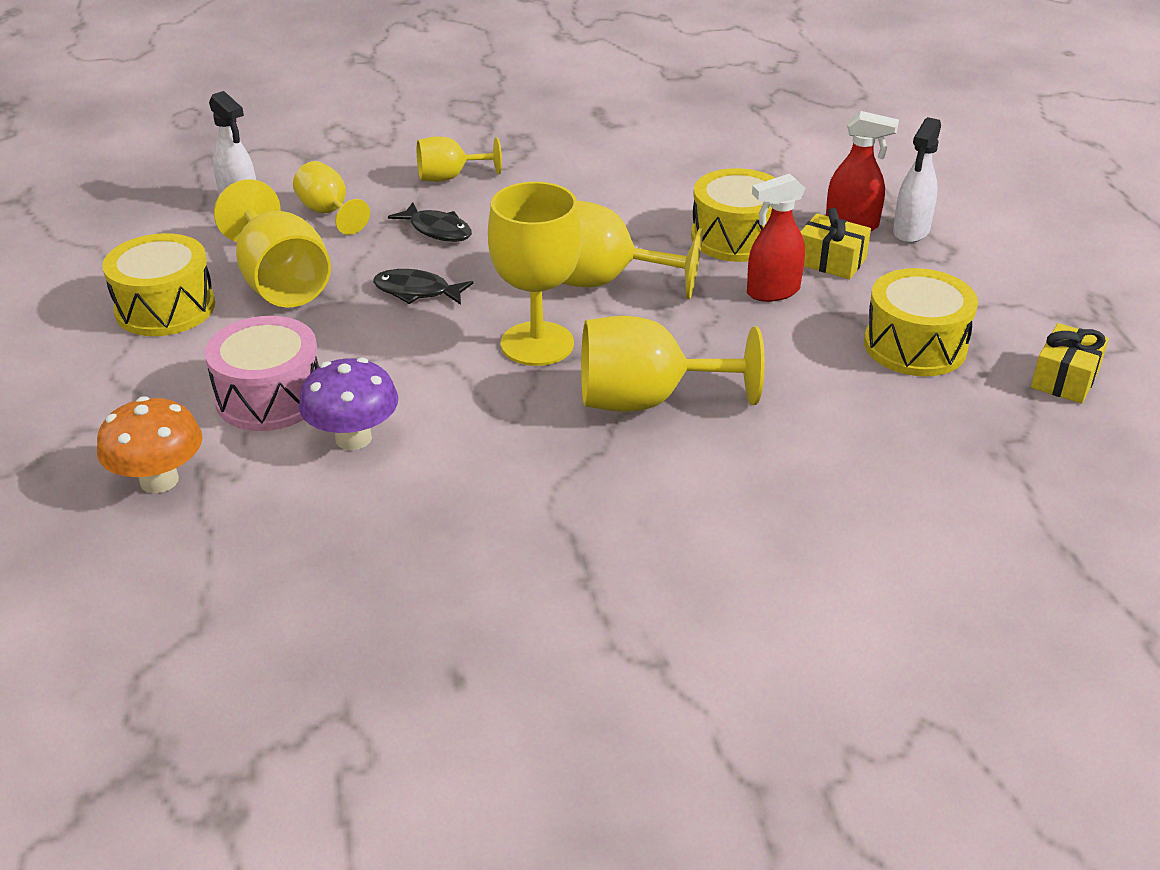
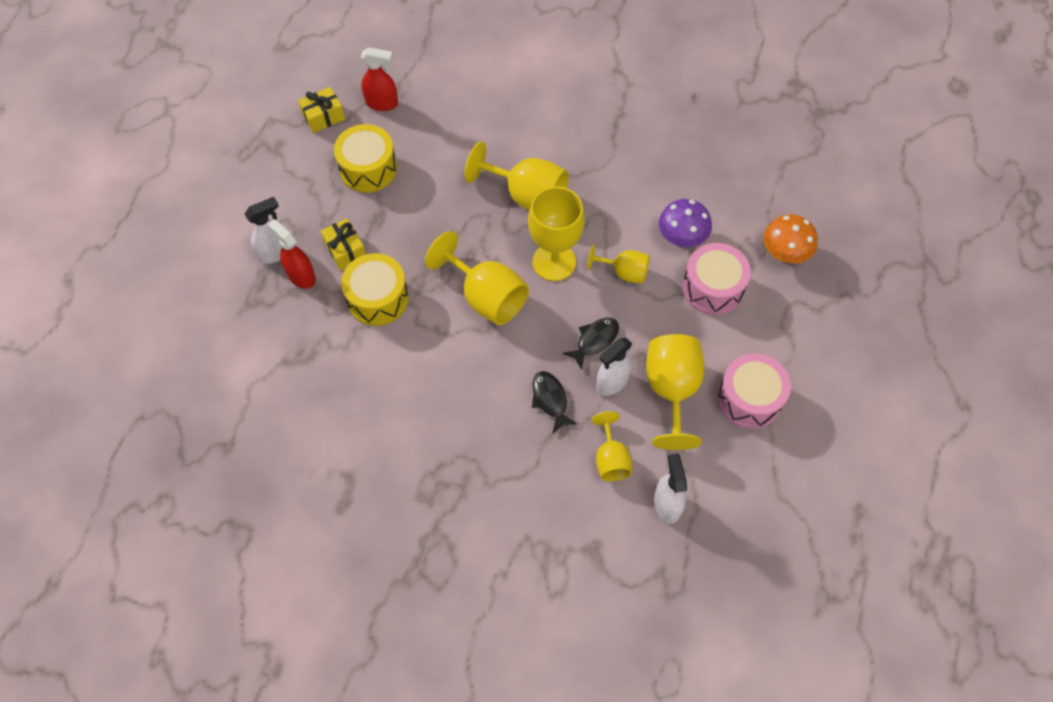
camera: 150 degrees left, 25 degrees up
(165, 308) = (749, 398): yellow drum -> pink drum
(367, 265) = (612, 382): none -> white spray bottle
(417, 291) = (595, 340): black fish -> black fish turned 90 degrees counterclockwise
(450, 177) = (507, 463): yellow goblet -> yellow goblet (624, 272)
(772, 292) = (400, 241): red spray bottle -> red spray bottle (382, 103)

